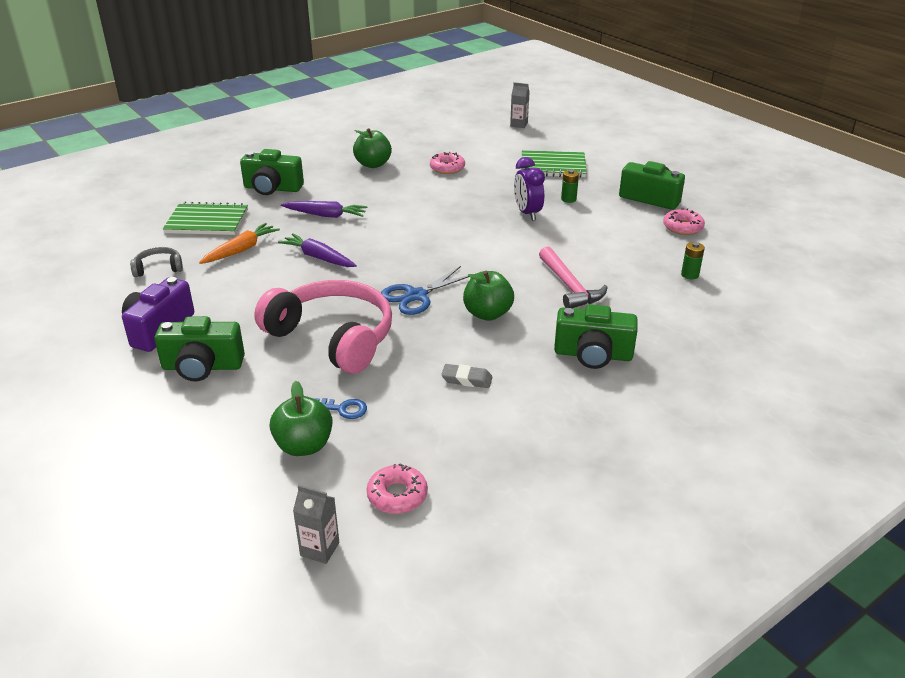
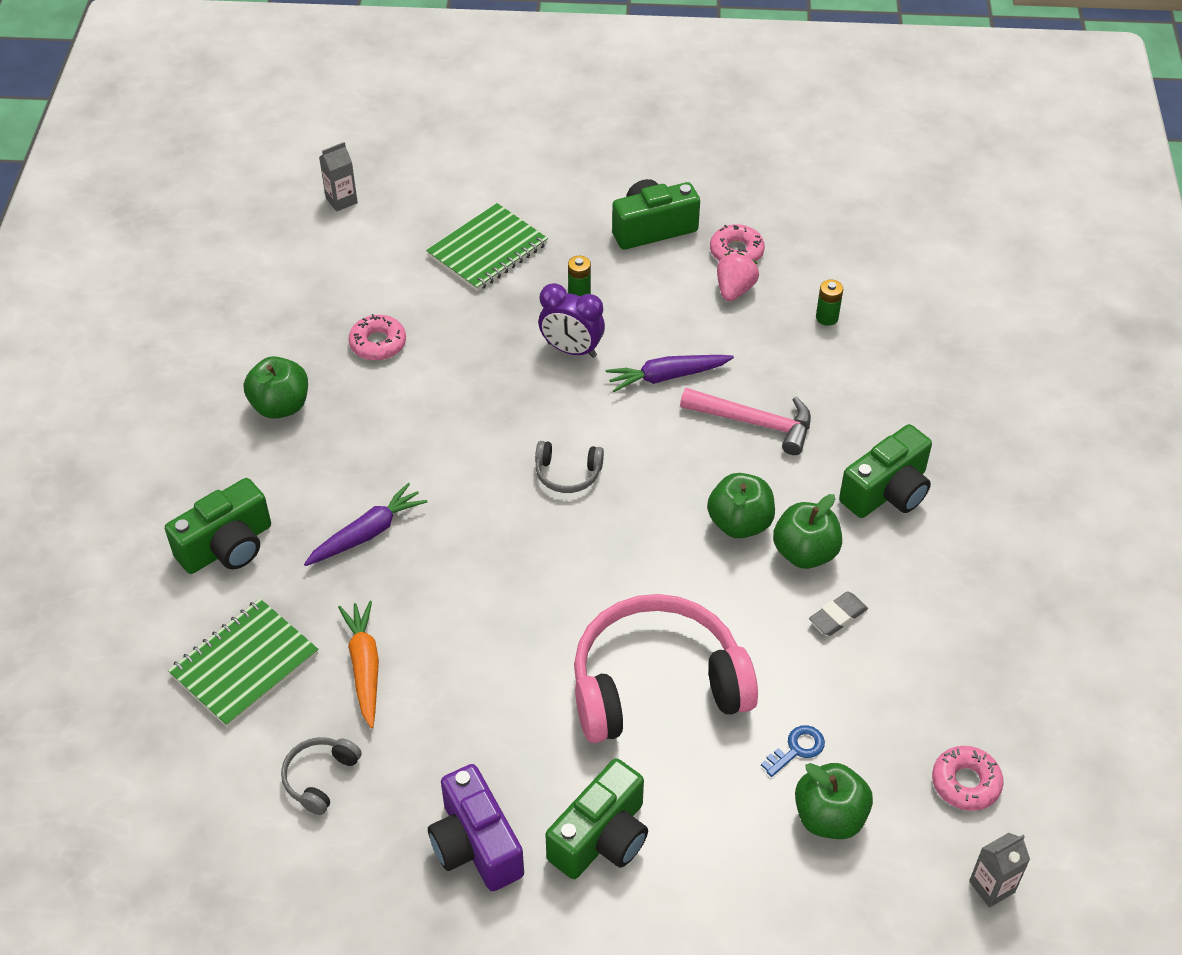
camera: 50 degrees left, 15 degrees up
(318, 257) = (467, 600): purple carrot -> purple carrot (667, 376)
(416, 296) = (645, 560): blue scissors -> none
(442, 248) = (567, 474): none -> grey headphones
(499, 345) = (805, 553): none -> green apple
(654, 238) = (734, 290): none -> pink strawberry

